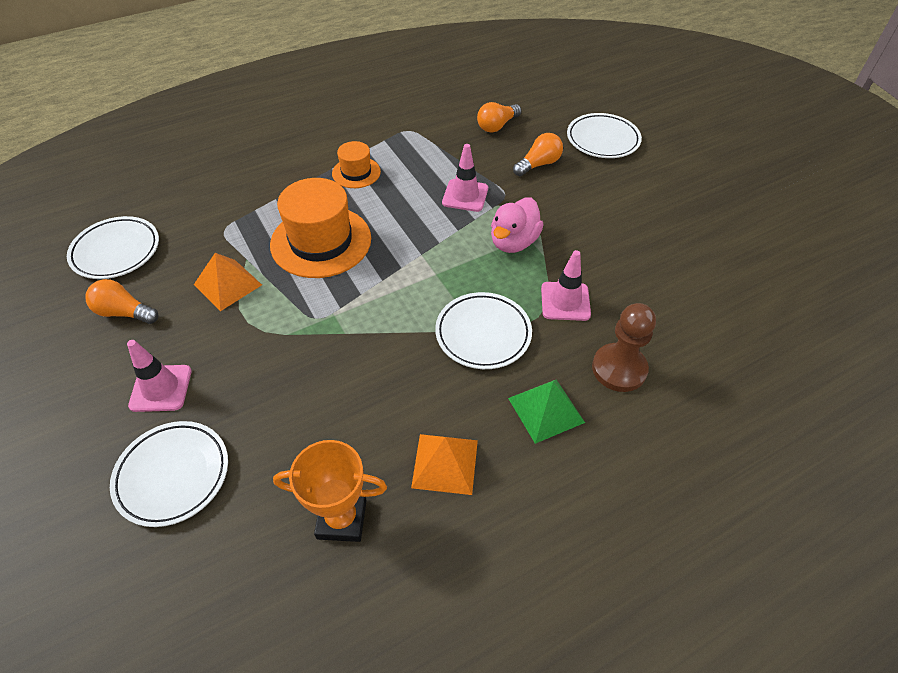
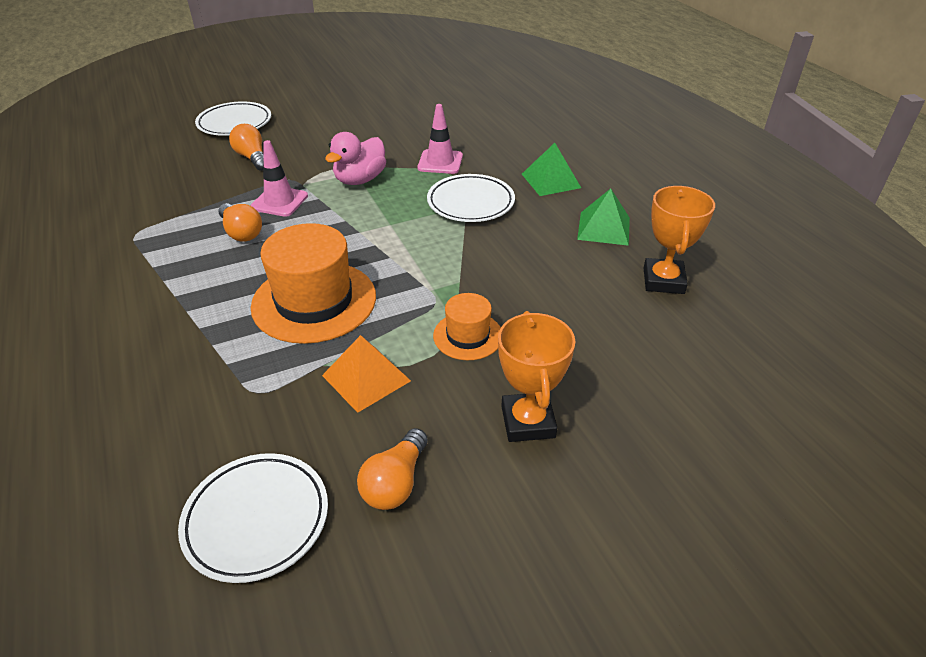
camera: 85 degrees left, 10 degrees down
(161, 388) = (528, 422): pink traffic cone -> orange trophy
(173, 475) = (639, 395): white plate -> none
(356, 172) = (196, 275): orange hat -> orange hat (468, 336)
(445, 463) = (603, 228): orange pyramid -> green pyramid
(497, 126) = (171, 175): orange light bulb -> orange light bulb (241, 232)
(513, 242) = (360, 180): pink duck -> pink duck turned 90 degrees clockwise
(619, 369) = (512, 148): brown pawn -> none

